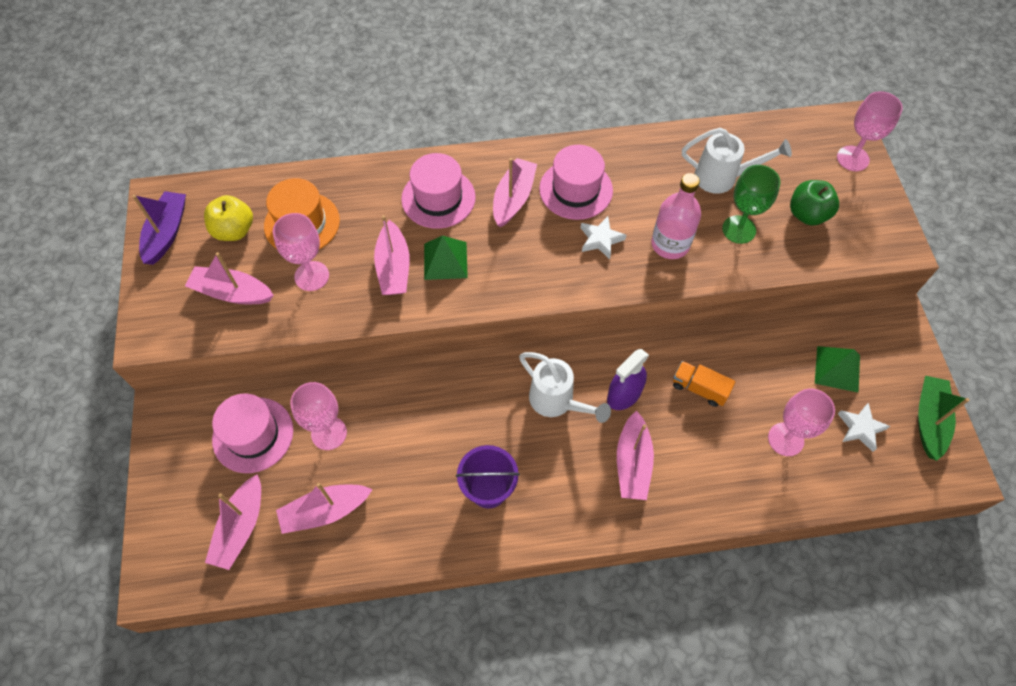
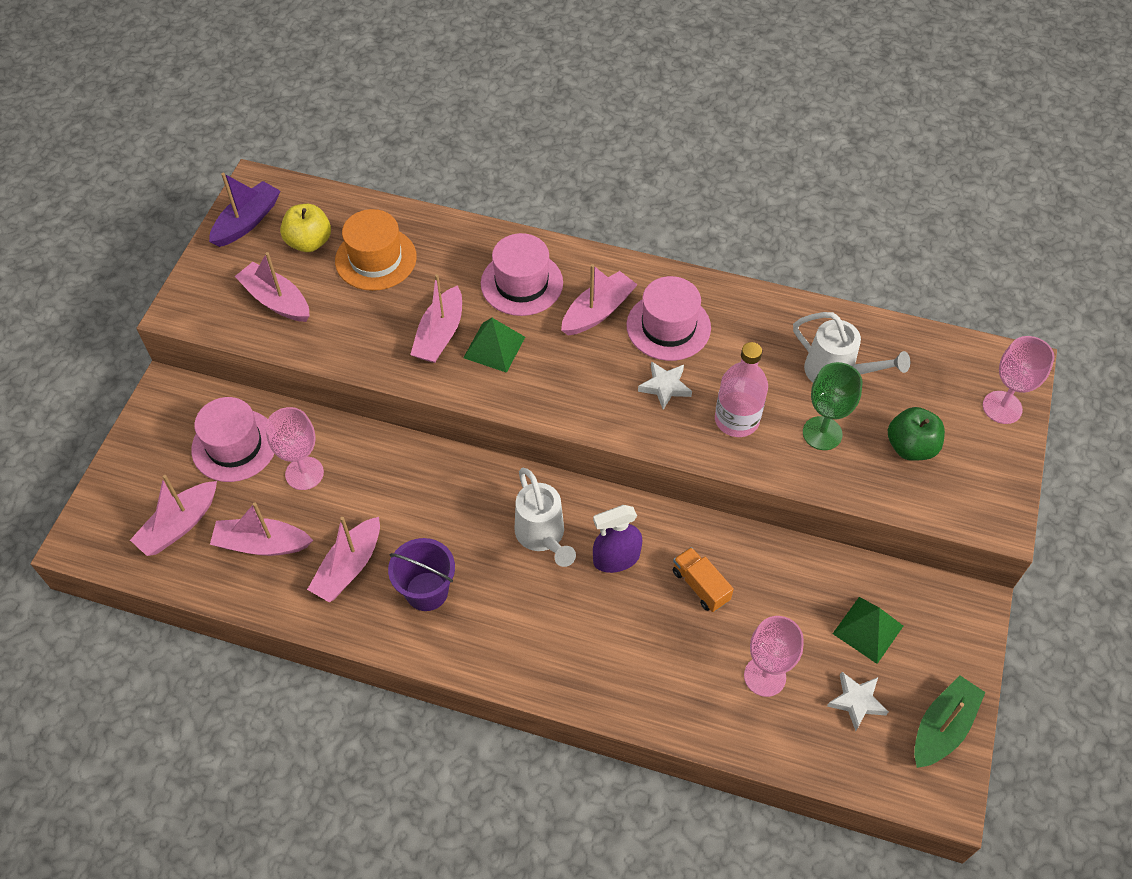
camera: 25 degrees right, 5 degrees down
(311, 276) = (357, 313): pink goblet -> none
(632, 463) = (586, 629): pink boat -> pink boat (349, 567)

